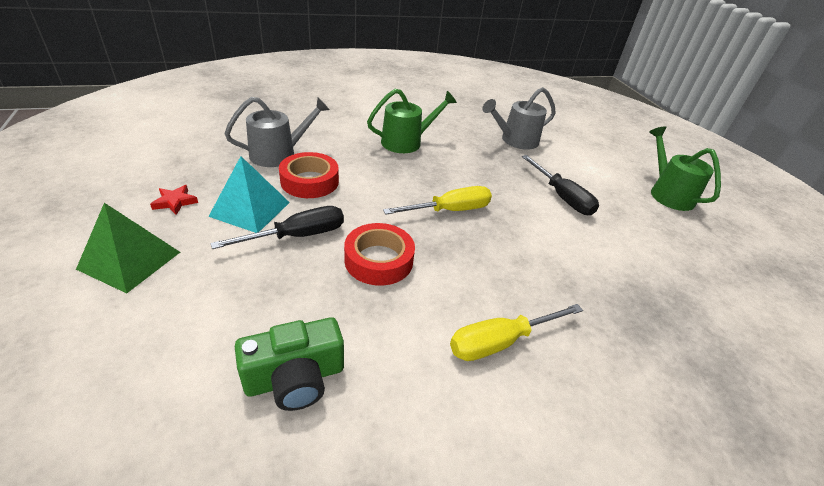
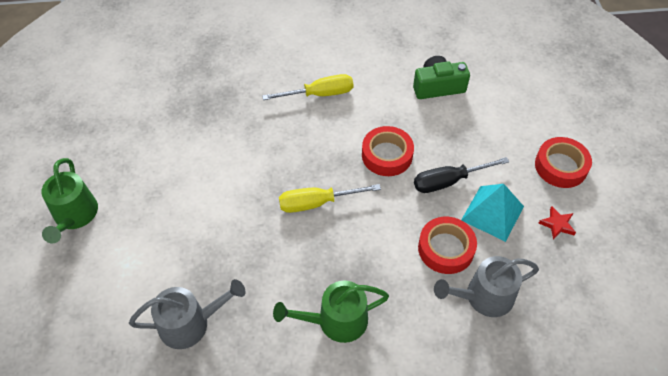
camera: 165 degrees left, 15 degrees up
(130, 260) = (560, 166): green pyramid -> red tape
(562, 197) = (197, 216): black screwdriver -> none

